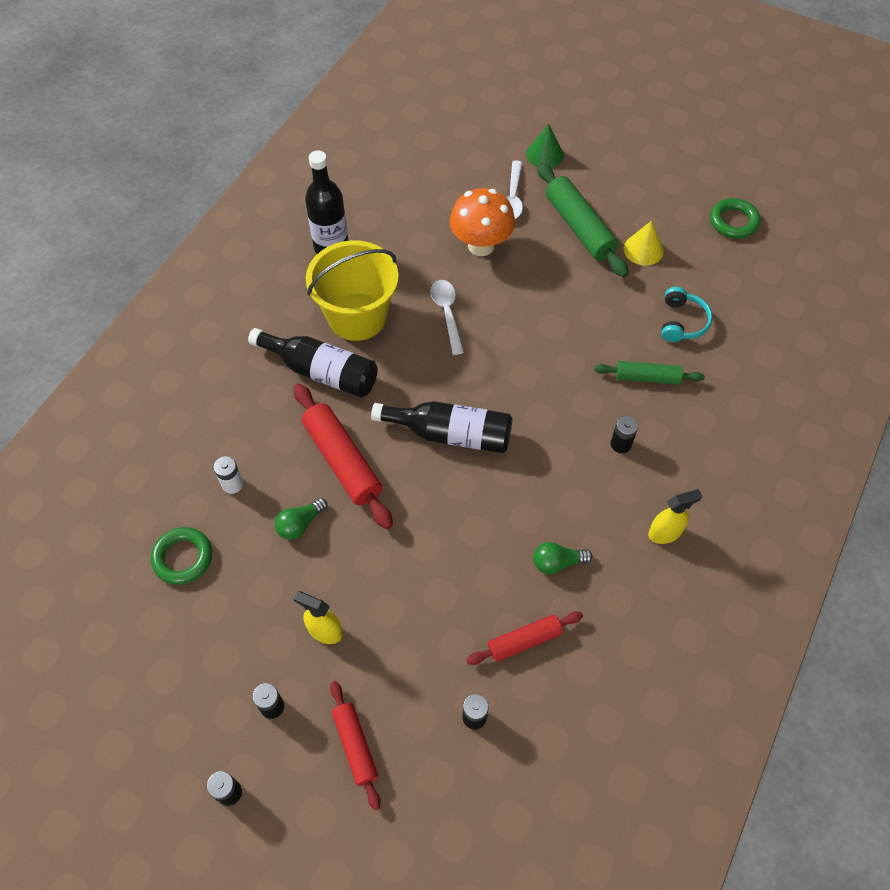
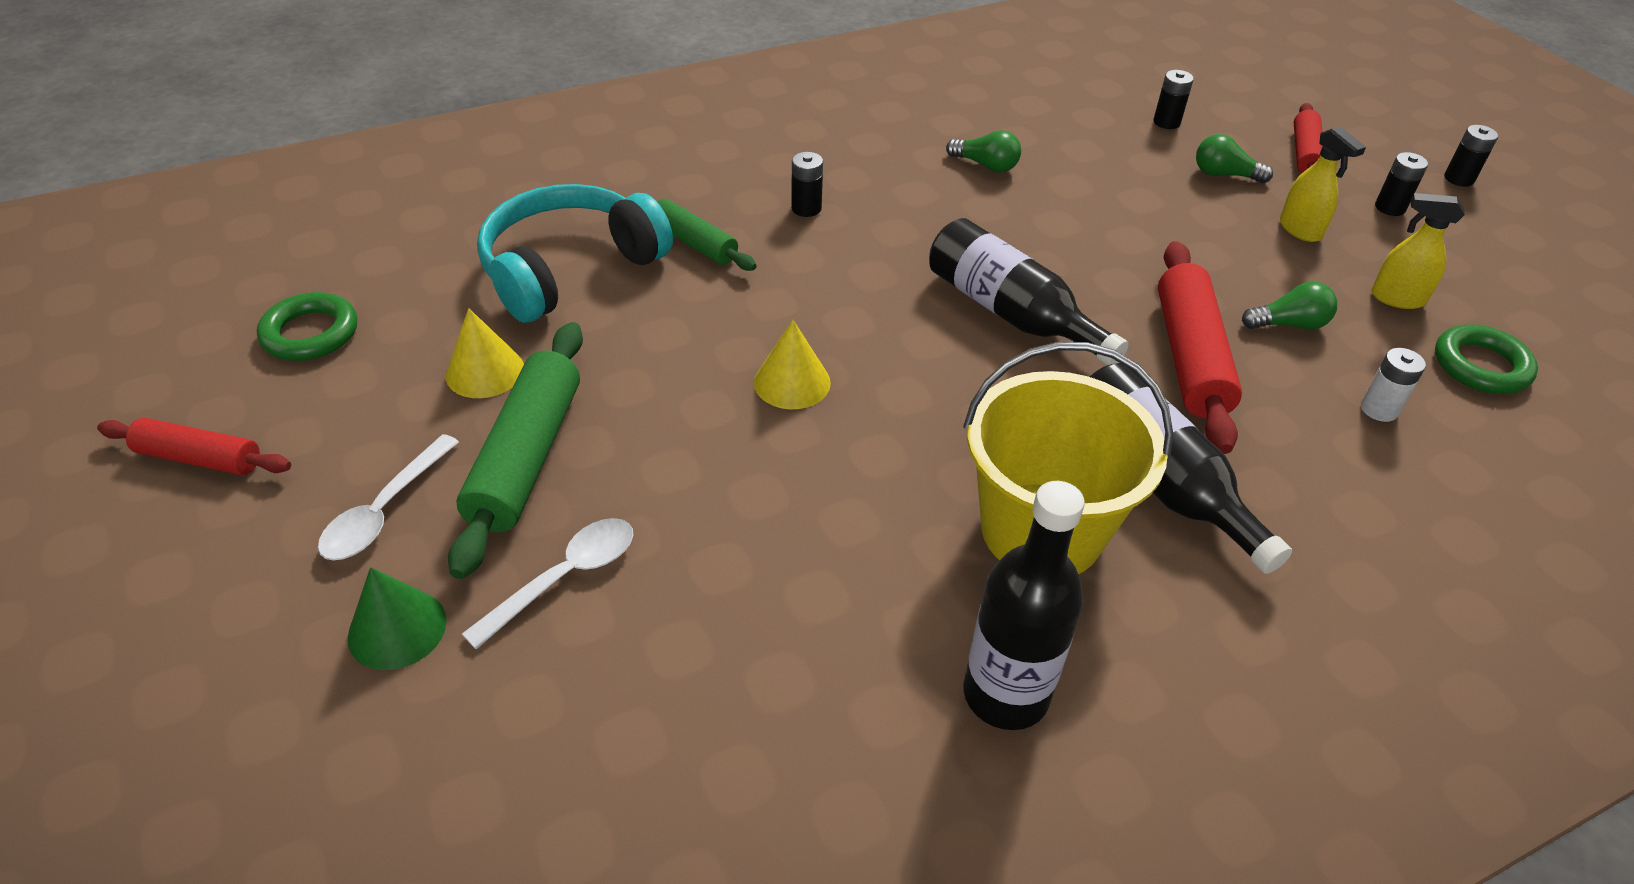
camera: 145 degrees left, 15 degrees down
(400, 667) = (1224, 175): none -> green light bulb
(447, 313) = (882, 452): white spoon -> white spoon (385, 511)
(481, 246) = (718, 524): orange mushroom -> none
(515, 324) = (792, 382): none -> yellow cone
(524, 641) = (1074, 138): red rolling pin -> red rolling pin (200, 458)
(665, 533) = (847, 135): yellow spray bottle -> yellow spray bottle (1397, 298)
(682, 322) = (569, 268): turquoise headphones -> turquoise headphones, size x1.88

